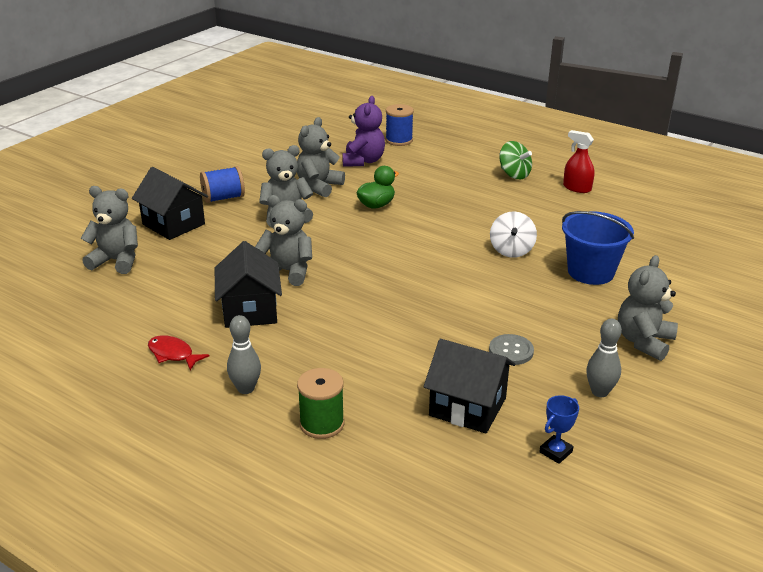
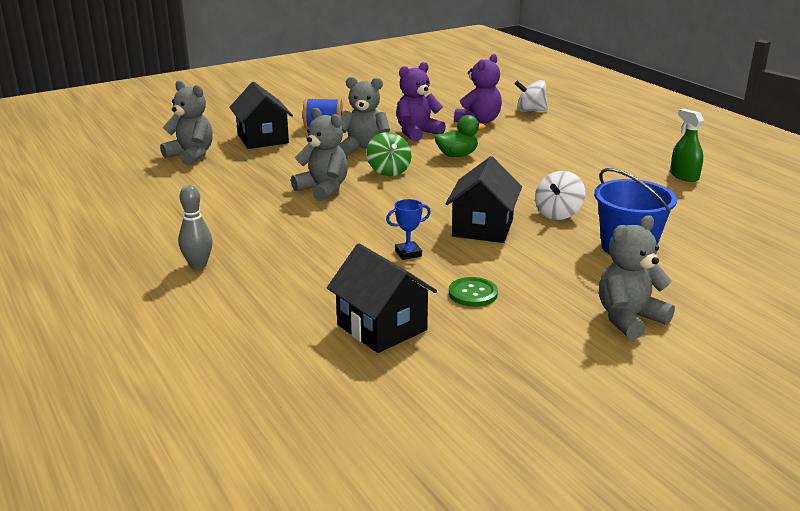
camera: 25 degrees right, 5 degrees down
(173, 354) = (166, 227): red fish -> none
(250, 310) = (261, 210): black house -> black house (482, 228)
(319, 186) = (417, 133): grey teddy bear -> purple teddy bear
(322, 424) = (234, 306): green spool -> none
(399, 140) = (530, 110): blue spool -> white spinning top
(511, 351) = (473, 293): grey button -> green button
(514, 174) = (624, 154): green spinning top -> green spinning top (388, 171)
(555, 452) = (433, 387): blue trophy -> blue trophy (408, 253)
(577, 188) = (684, 176): red spray bottle -> green spray bottle
(599, 392) = (533, 349): grey bowling pin -> none

